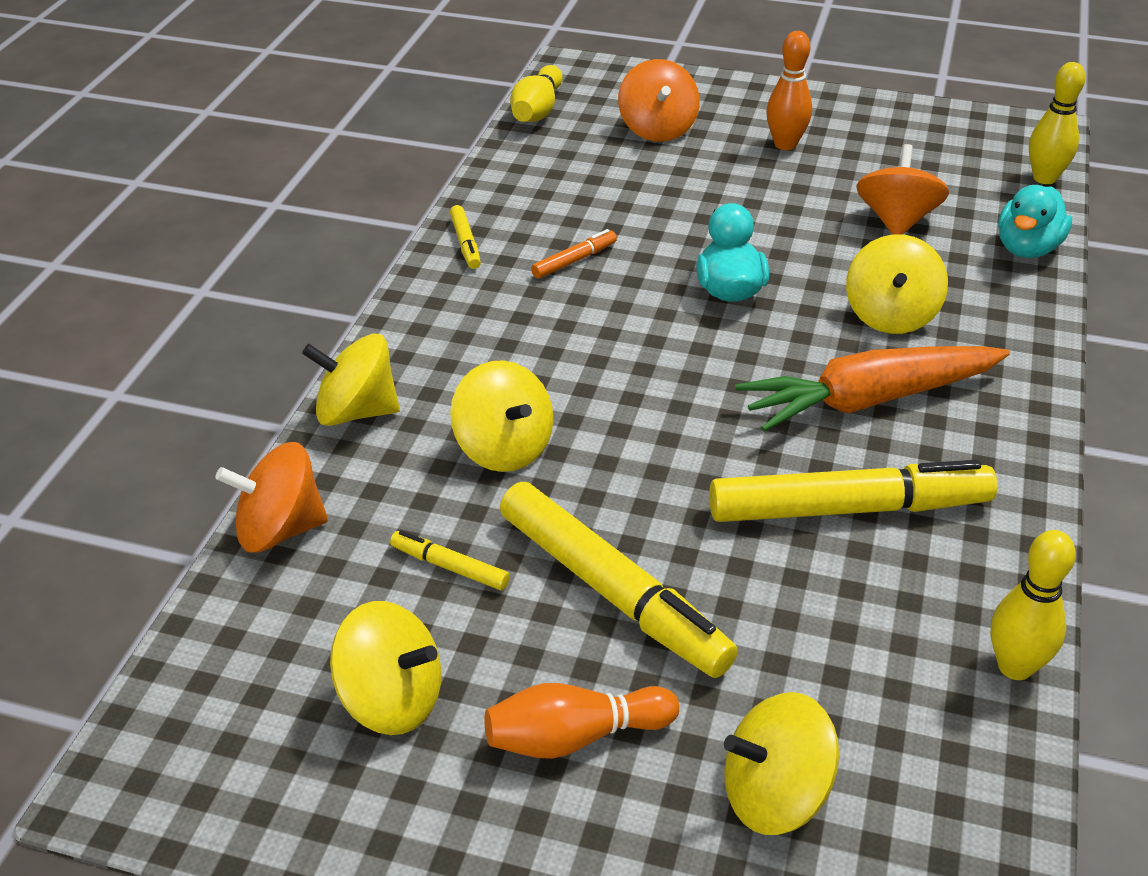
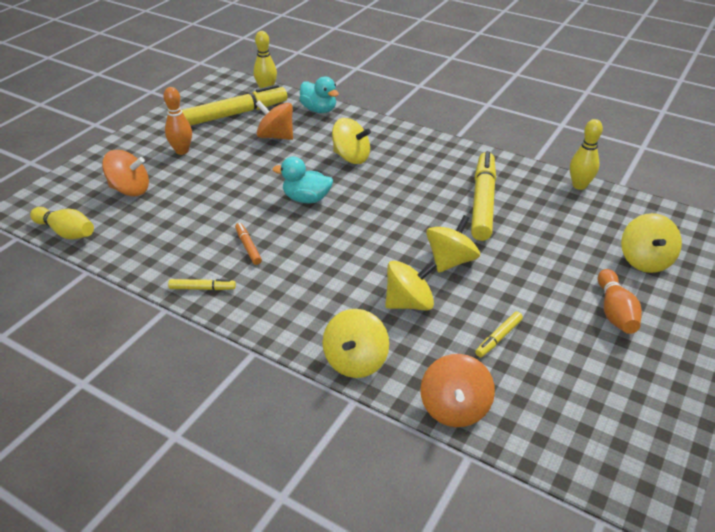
camera: 75 degrees left, 0 degrees up
(391, 700) = (590, 373): yellow spinning top -> yellow spinning top (450, 261)
(612, 592) = (525, 283): yellow marker -> yellow marker (235, 114)
(868, 400) = (411, 179): orange carrot -> none

